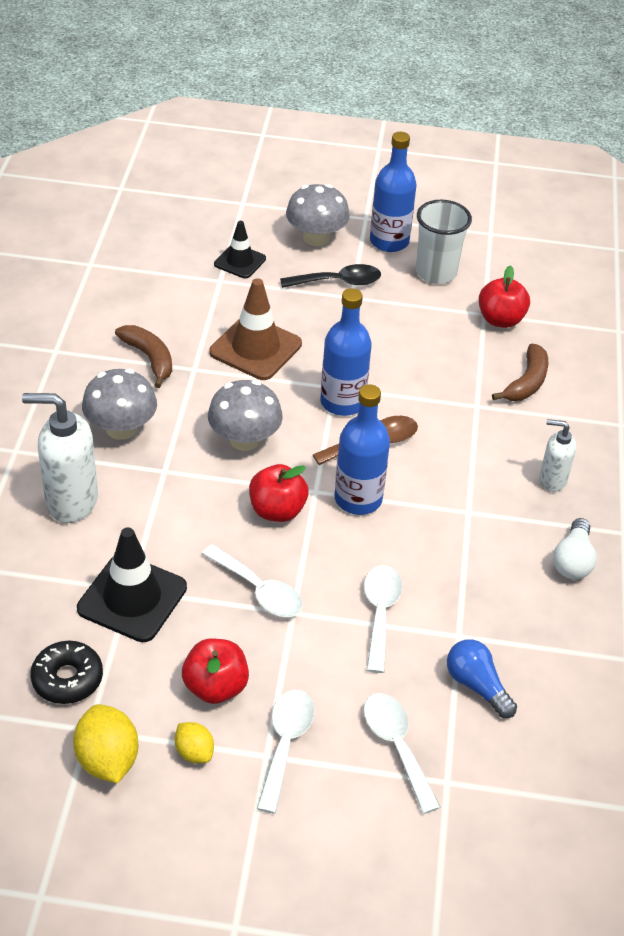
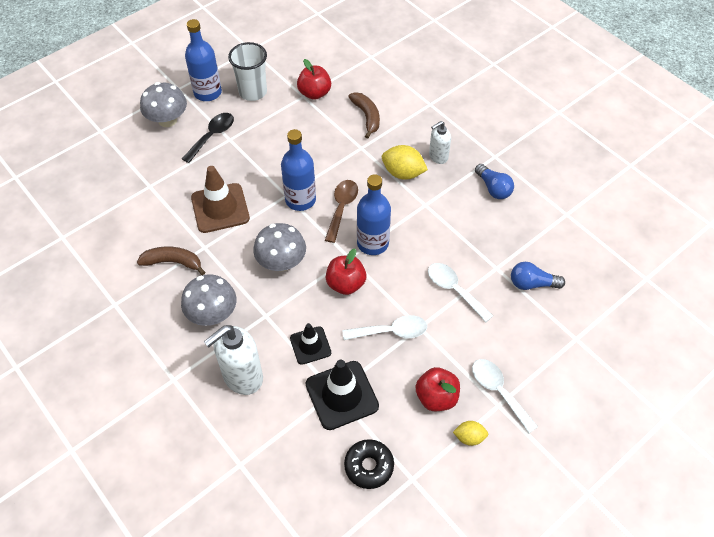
camera: 45 degrees left, 10 degrees up
(107, 760) = (440, 483): yellow lemon -> yellow lemon (403, 173)
(240, 261) = (145, 166): black traffic cone -> black traffic cone (310, 345)
(396, 746) = (539, 344): white spoon -> none
(572, 561) = (493, 188): white light bulb -> blue light bulb

